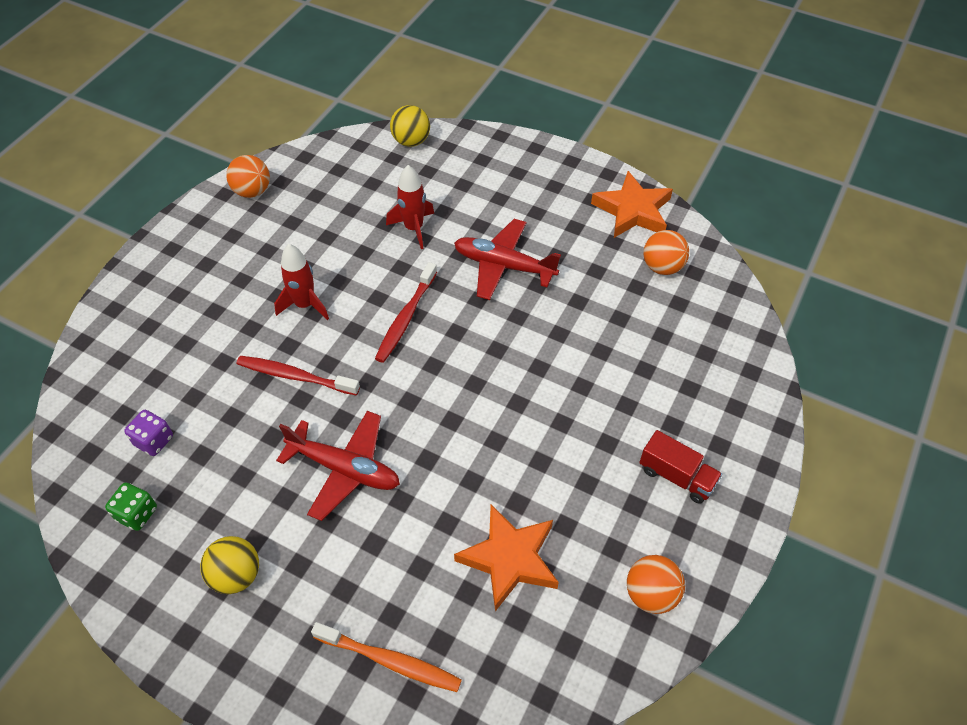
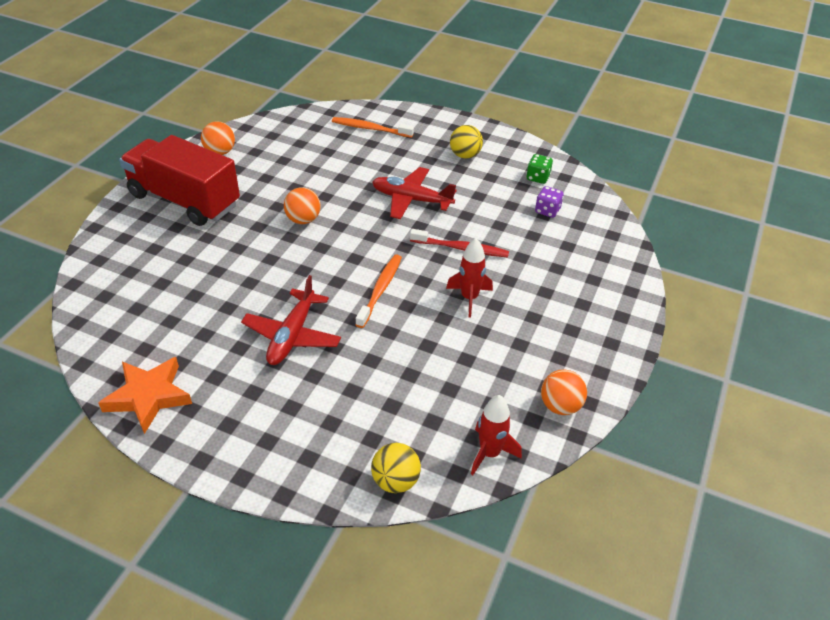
camera: 175 degrees right, 10 degrees down
(406, 318) = (380, 290): red toothbrush -> orange toothbrush
(414, 228) = (381, 370): red rocket -> red rocket (489, 453)
(504, 266) = (292, 335): red plane -> red plane turned 90 degrees clockwise
(510, 559) = (302, 163): orange star -> none
(662, 267) = (139, 339): orange ball -> orange ball (303, 220)
(676, 476) = (184, 200): red truck -> red truck, size x2.23

